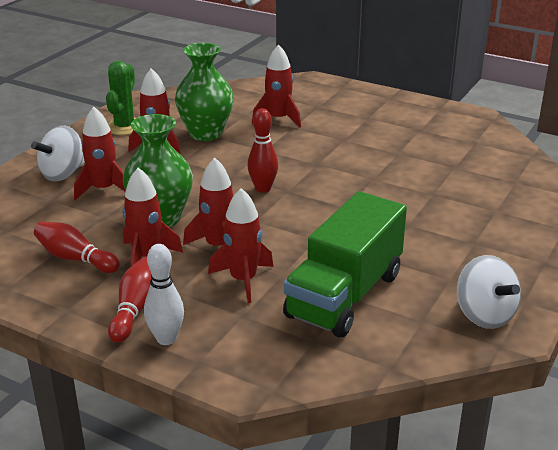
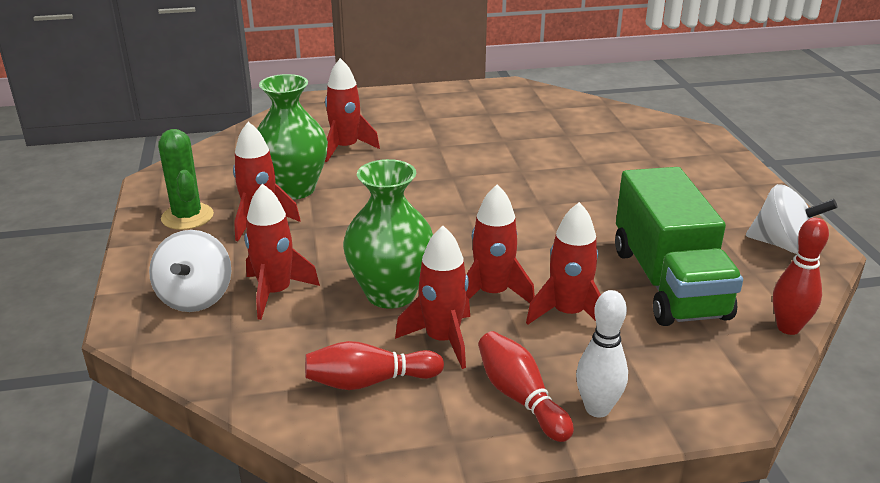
camera: 40 degrees left, 0 degrees up
(263, 189) = (442, 220): red bowling pin -> red bowling pin (788, 328)

